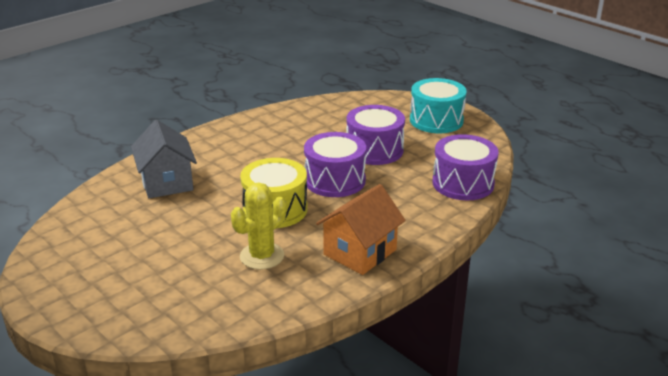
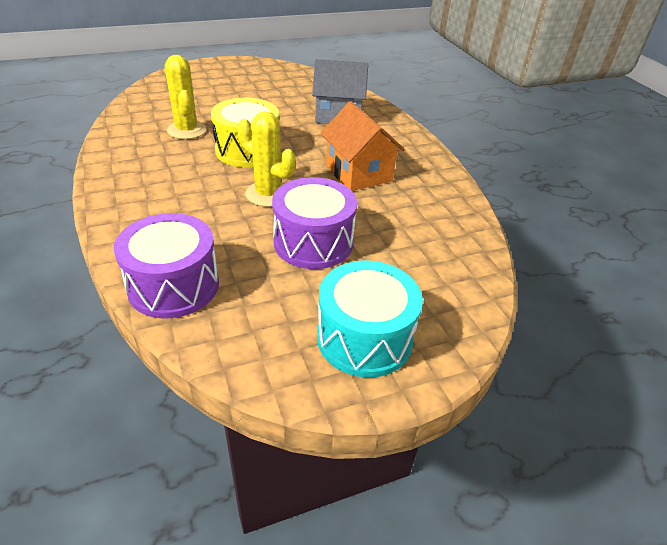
camera: 110 degrees right, 10 degrees up
(335, 180) = (268, 194): purple drum -> yellow cactus
(360, 252) = (136, 172): orange house -> orange house (358, 173)

